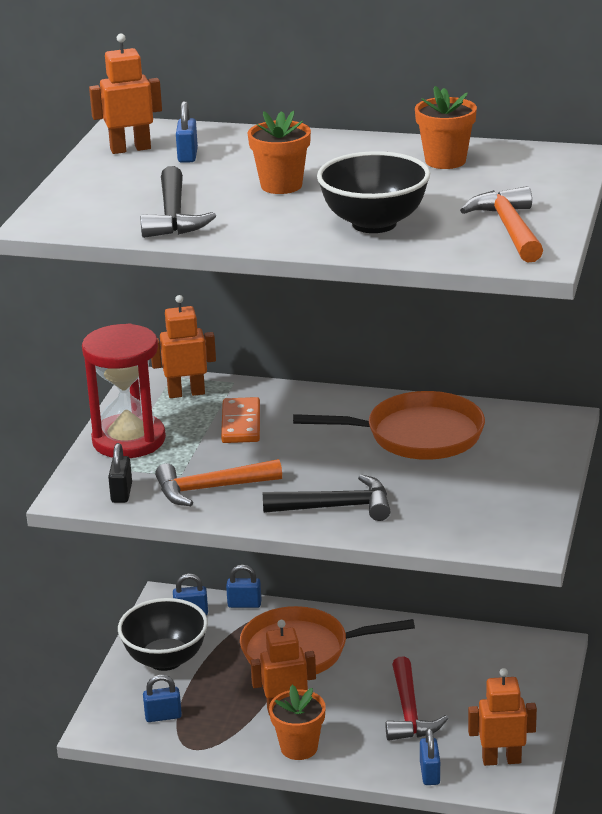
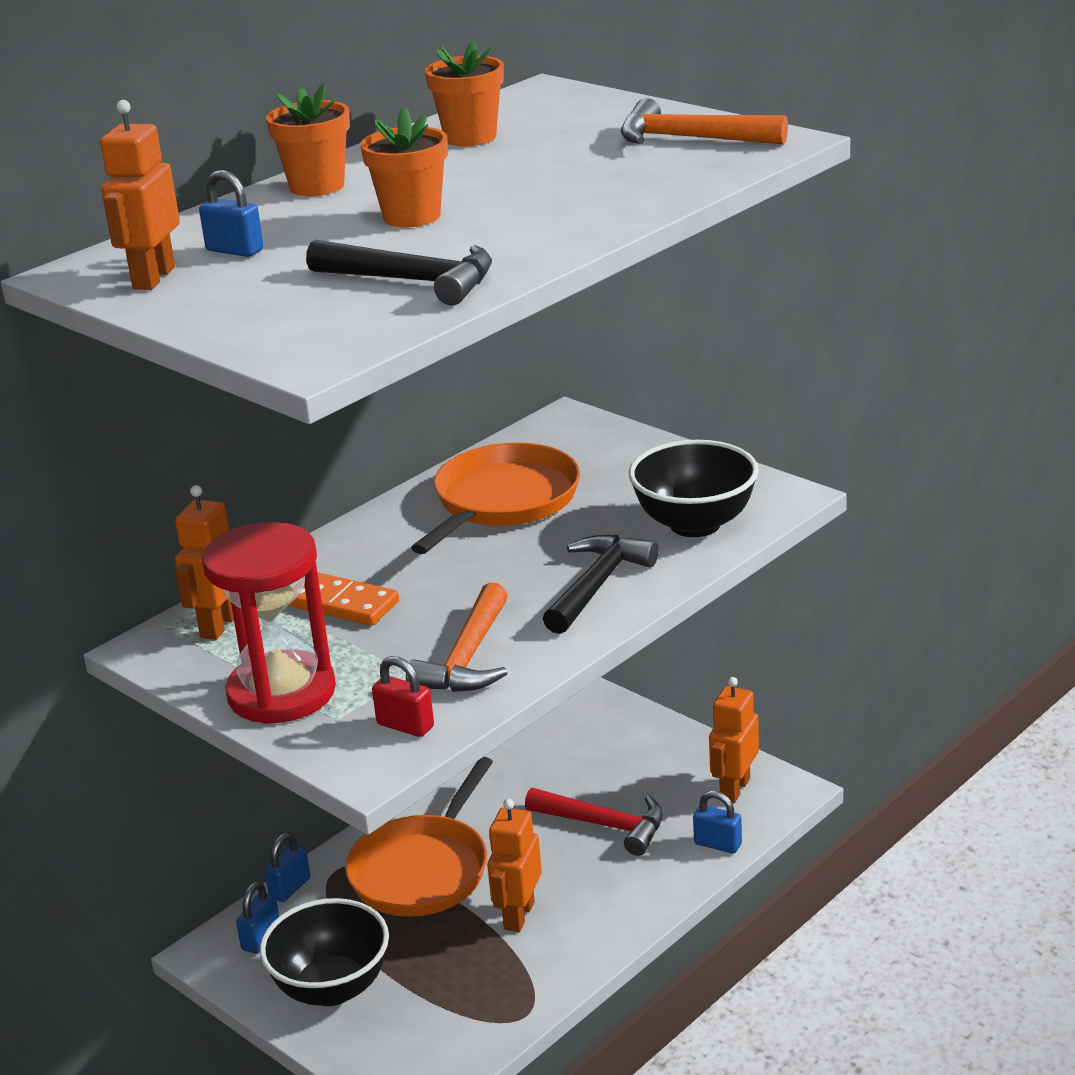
camera: 60 degrees left, 0 degrees up
(121, 493) = (405, 725): black padlock -> red padlock
(163, 716) = (441, 1023): blue padlock -> none
(299, 747) = (596, 926): orange flower pot -> orange flower pot (317, 186)
(374, 224) = (590, 190): black bowl -> black bowl (695, 524)

